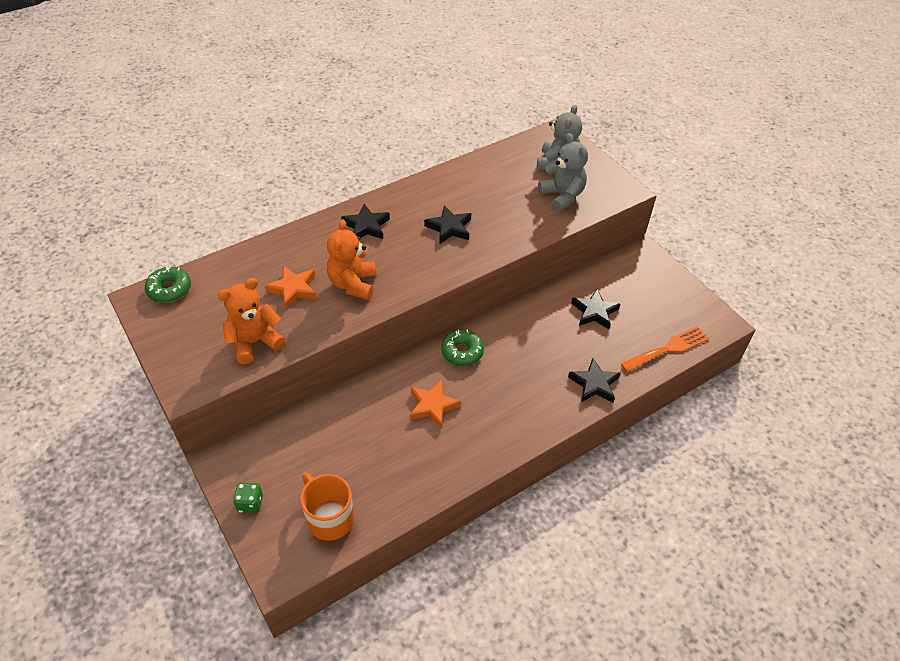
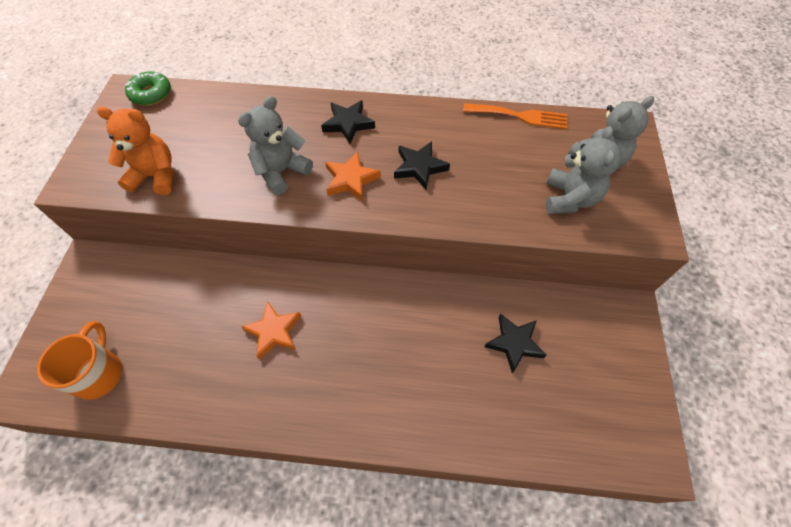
camera: 40 degrees right, 10 degrees up
(250, 503) = (66, 313): green dice -> none
(293, 289) = (232, 147): orange star -> orange star (351, 180)
(353, 284) = (281, 172): orange teddy bear -> grey teddy bear
(462, 352) = (348, 297): green donut -> none
(594, 384) = (439, 423): black star -> none
(668, 348) = (559, 443): orange fork -> orange fork (520, 116)

